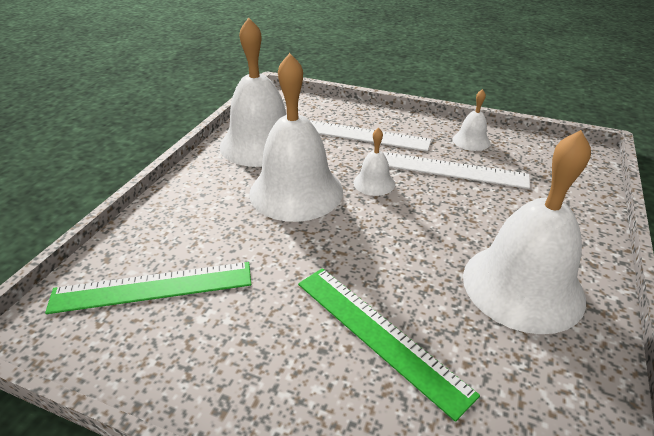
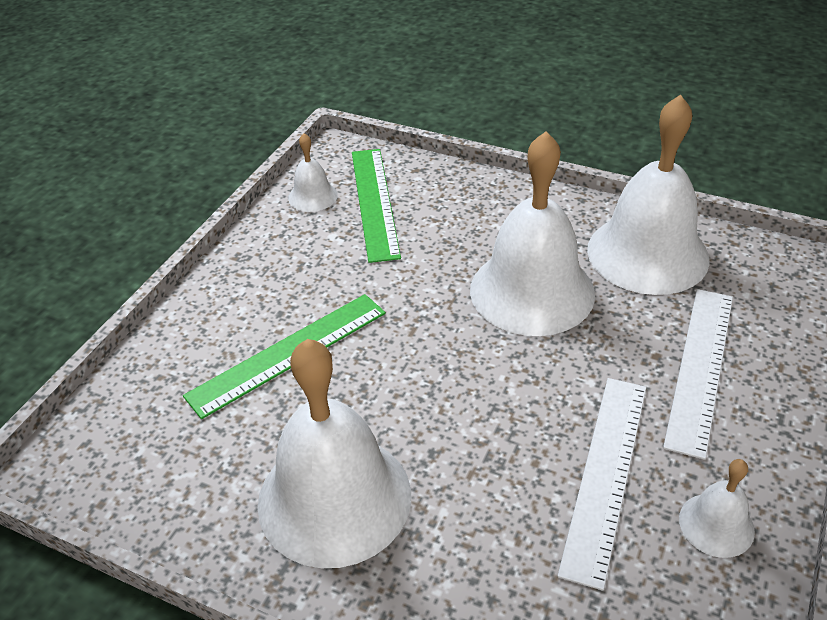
camera: 95 degrees right, 5 degrees up
(374, 183) = (558, 370): white bell -> white bell (312, 196)

